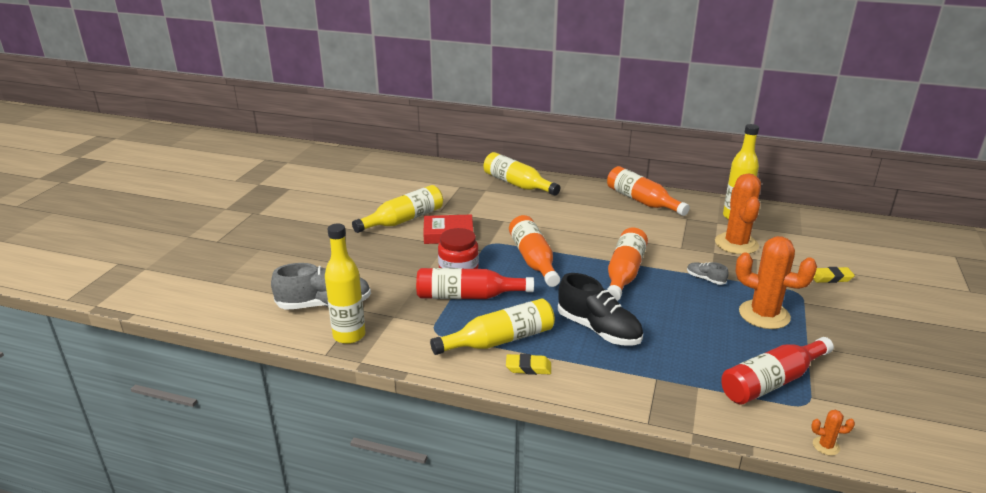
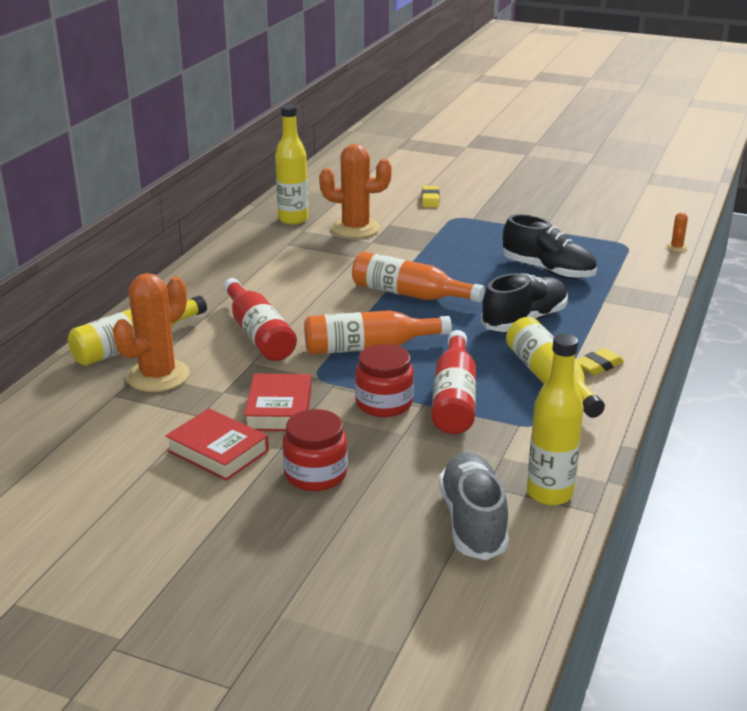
camera: 85 degrees left, 0 degrees up
(379, 250) = (316, 474): none -> red jar
(403, 220) = (218, 451): yellow bottle -> red book
(528, 367) = (598, 366): yellow eraser -> yellow eraser turned 45 degrees clockwise
(642, 201) = (232, 263): orange bottle -> none
(705, 279) = (426, 254): grey shoe -> none
(707, 346) = (548, 270): none -> black shoe
(764, 315) = (494, 238): orange cactus -> orange cactus (158, 376)
(771, 382) = (599, 252): red bottle -> red bottle (258, 334)

